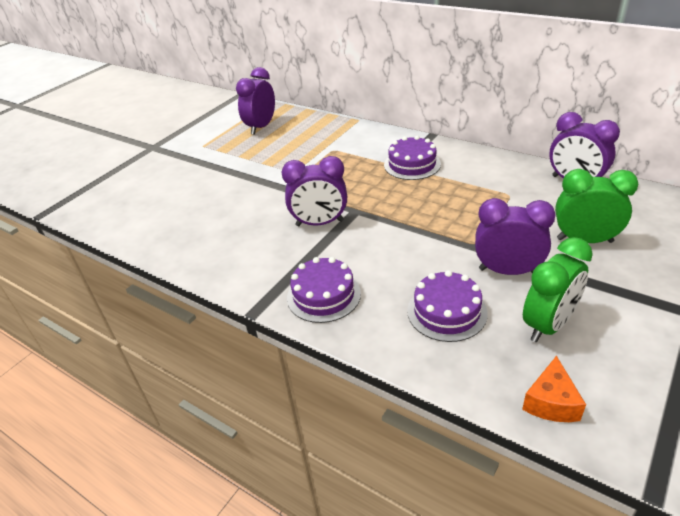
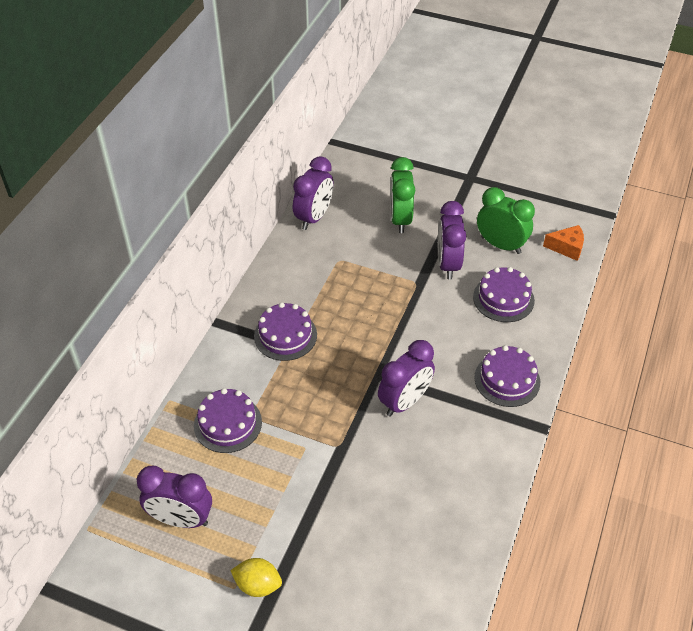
camera: 105 degrees left, 10 degrees up
(198, 153) = (258, 585): none -> yellow lemon
(319, 223) = (404, 402): purple clock -> purple clock turned 60 degrees clockwise
(329, 141) = (227, 423): none -> purple cake

